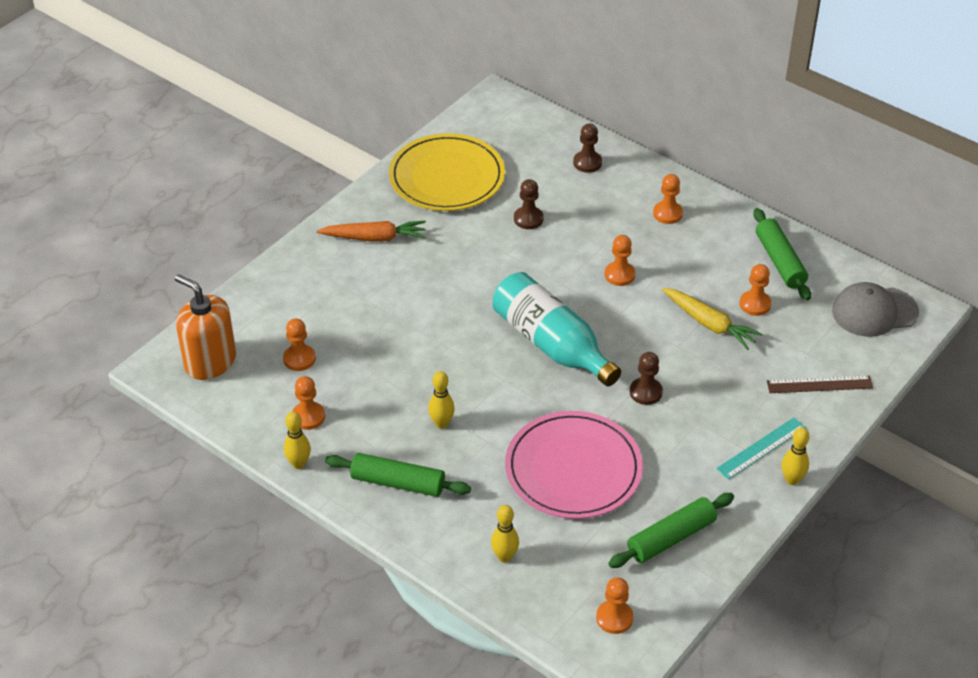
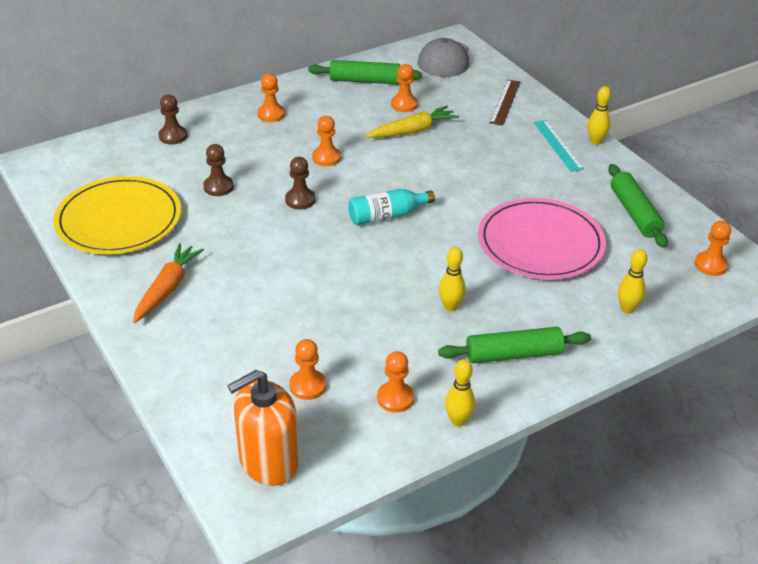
camera: 70 degrees left, 5 degrees down
(398, 483) = (513, 354): green rolling pin -> green rolling pin turned 45 degrees clockwise
(552, 344) = (387, 216): turquoise bottle -> turquoise bottle, size x0.58
(645, 392) = (471, 182): brown pawn -> brown pawn (300, 200)

